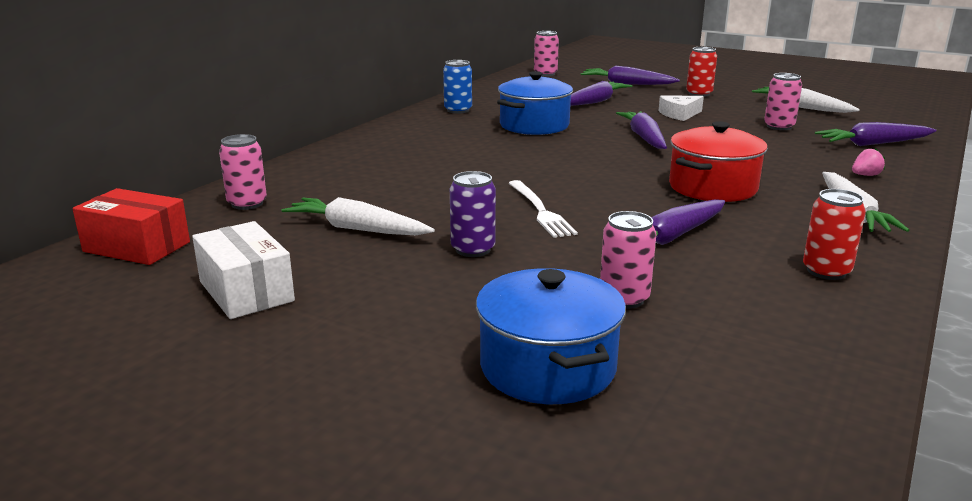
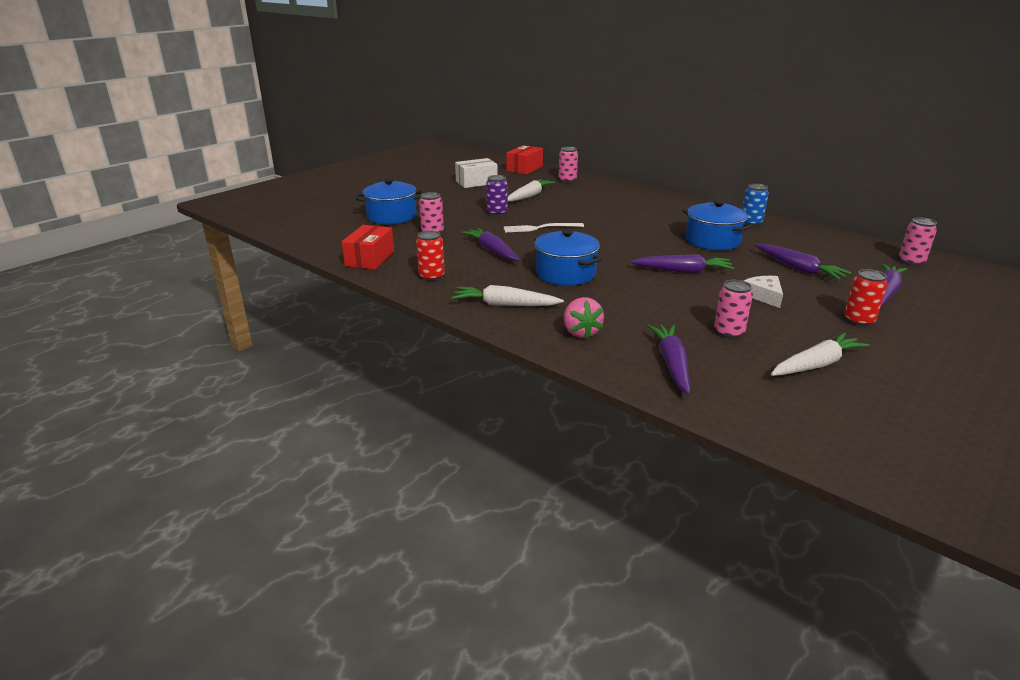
camera: 100 degrees right, 5 degrees up
(712, 187) = (565, 274): red pot -> blue pot
(820, 344) = (370, 259): none -> red box
(865, 175) = (581, 332): pink strawberry -> pink strawberry, size x1.71

